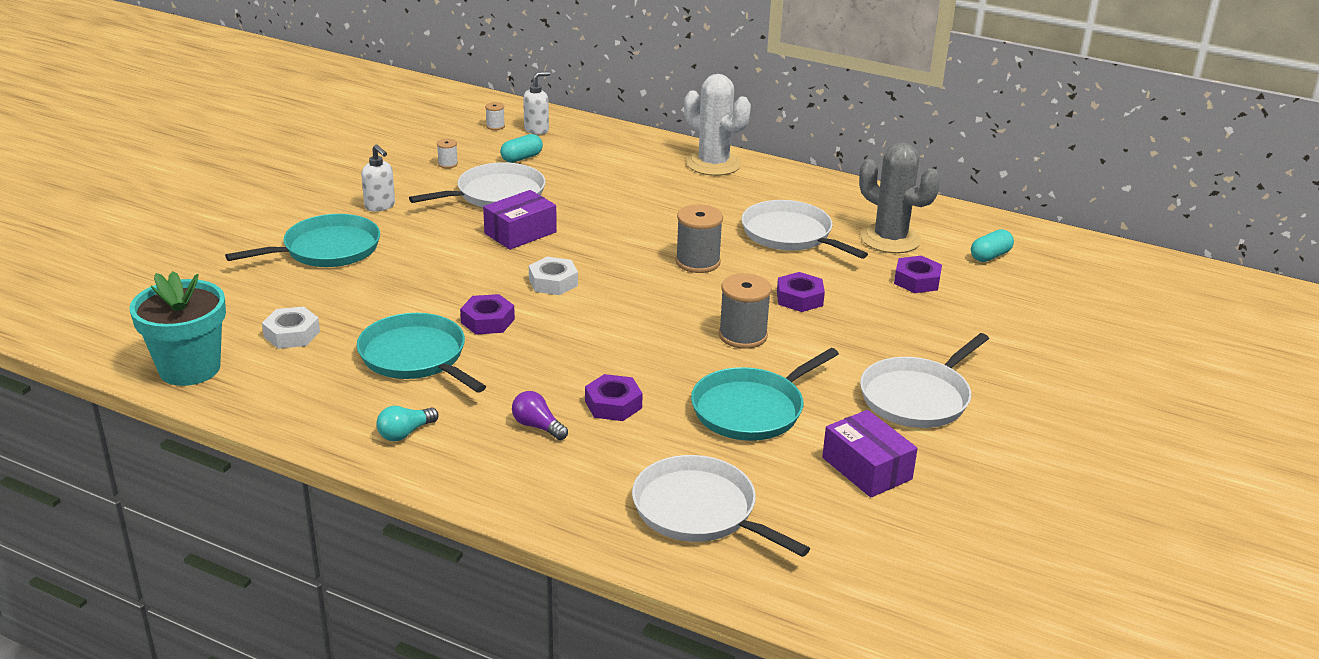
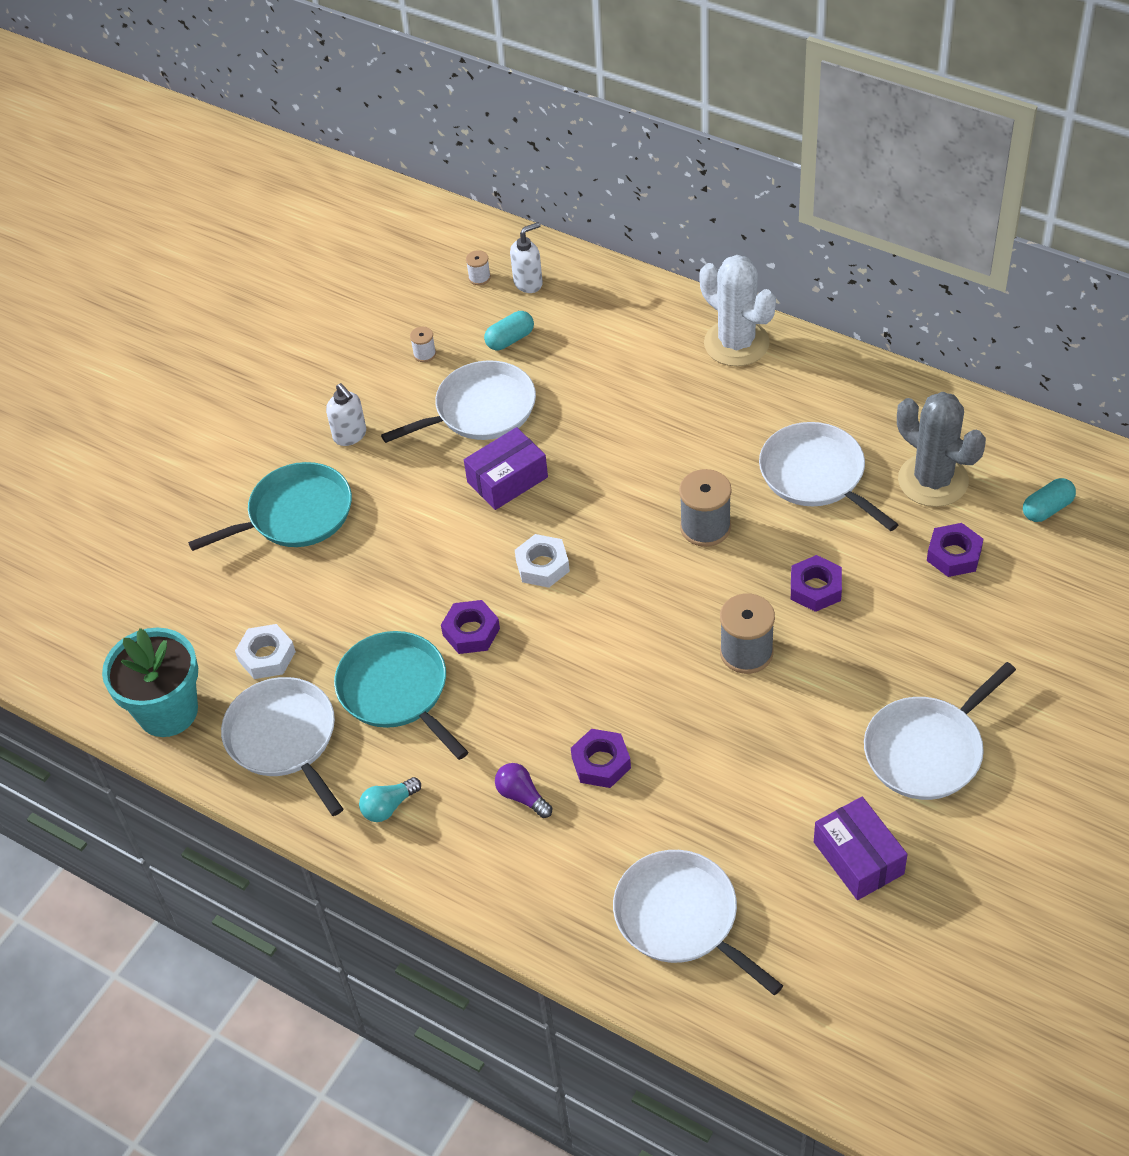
camera: 10 degrees right, 20 degrees up
(304, 387) = (284, 739): none -> white pan
(752, 409) = (746, 769): turquoise pan -> none

